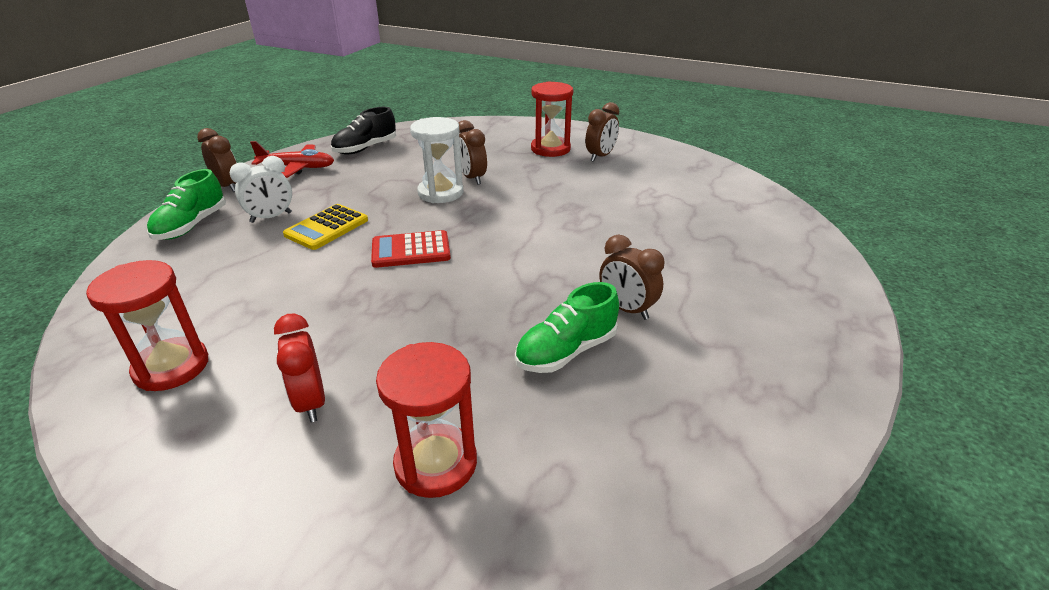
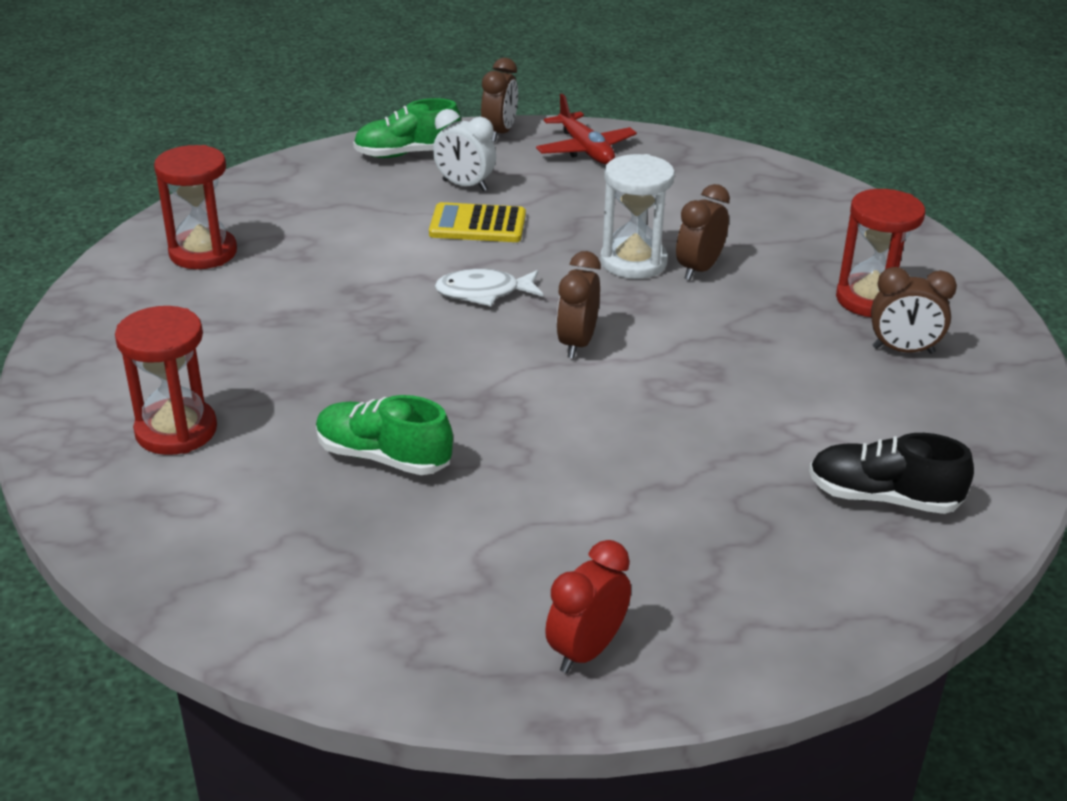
camera: 60 degrees right, 0 degrees up
(311, 402) = (207, 337): red clock -> red clock (586, 650)
(365, 148) = (687, 167): black shoe -> black shoe (883, 498)
(411, 250) = (484, 293): red calculator -> white fish
(626, 309) = (498, 480): brown clock -> brown clock (577, 343)

